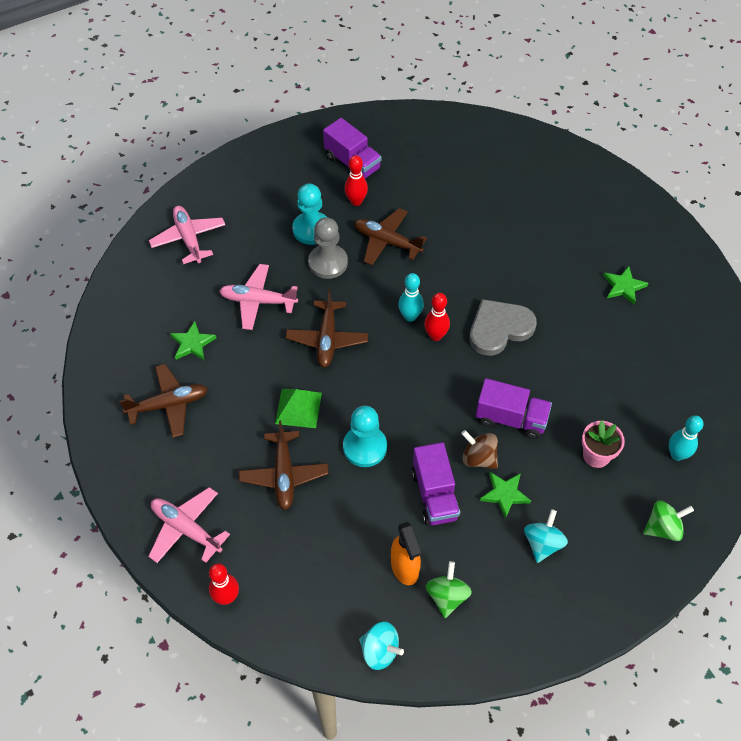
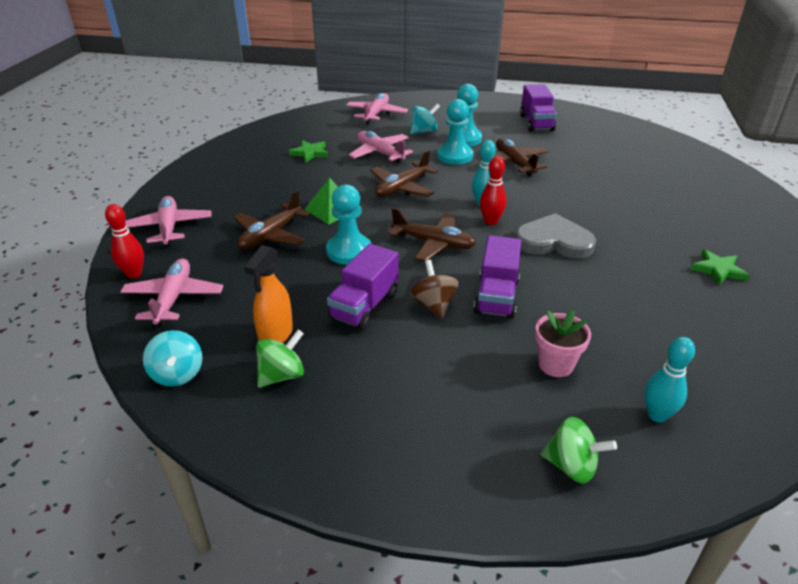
camera: 40 degrees right, 20 degrees down
(168, 405) = (253, 170): brown plane -> brown plane (433, 243)
(291, 594) = (174, 298): none -> pink plane
(328, 263) = (455, 156): grey pawn -> turquoise pawn
(356, 201) = (515, 139): red bowling pin -> none
(505, 494) = (427, 340): green star -> none
(511, 418) = (496, 296): purple truck -> purple truck turned 45 degrees clockwise
(542, 543) = (419, 395): turquoise spinning top -> turquoise spinning top (424, 131)

